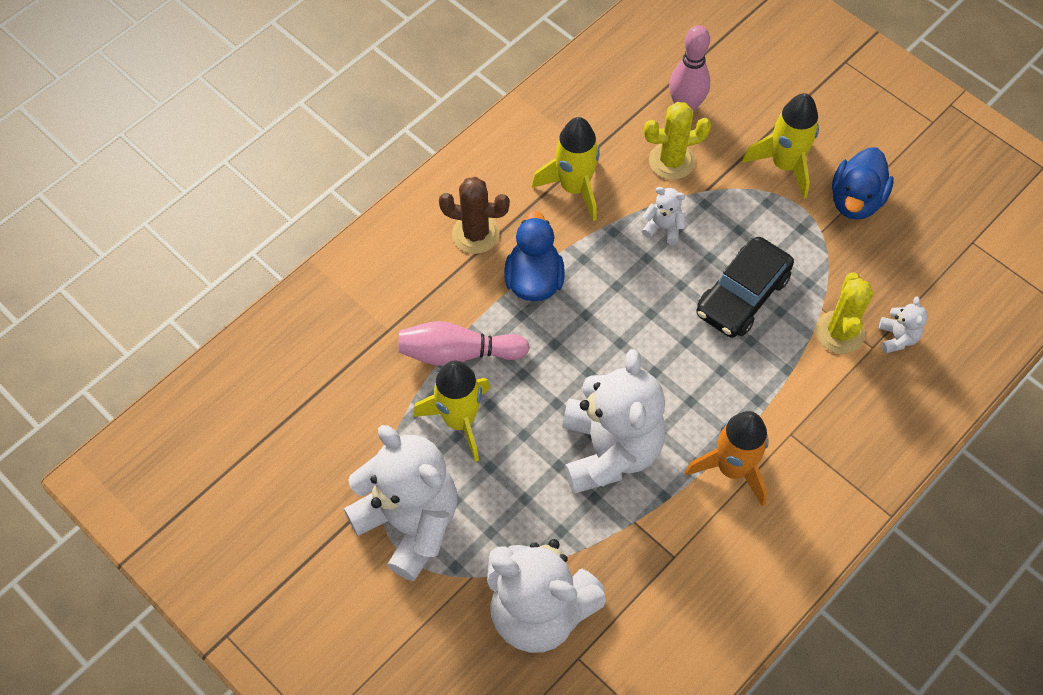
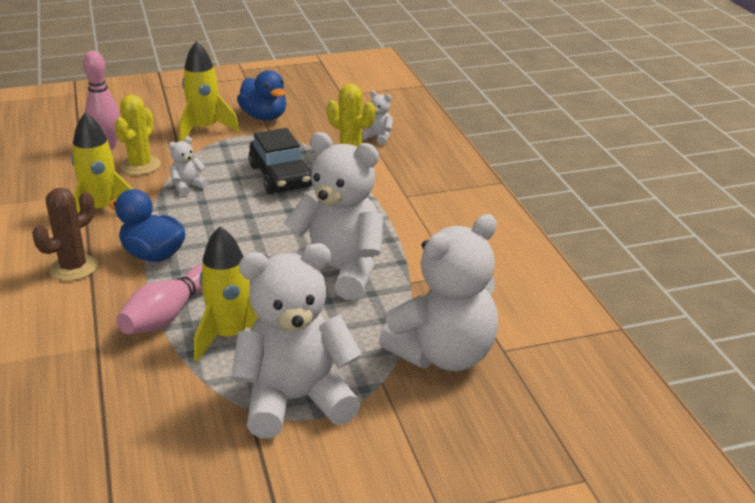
camera: 60 degrees left, 30 degrees down
(732, 468) = (409, 226): orange rocket -> none

